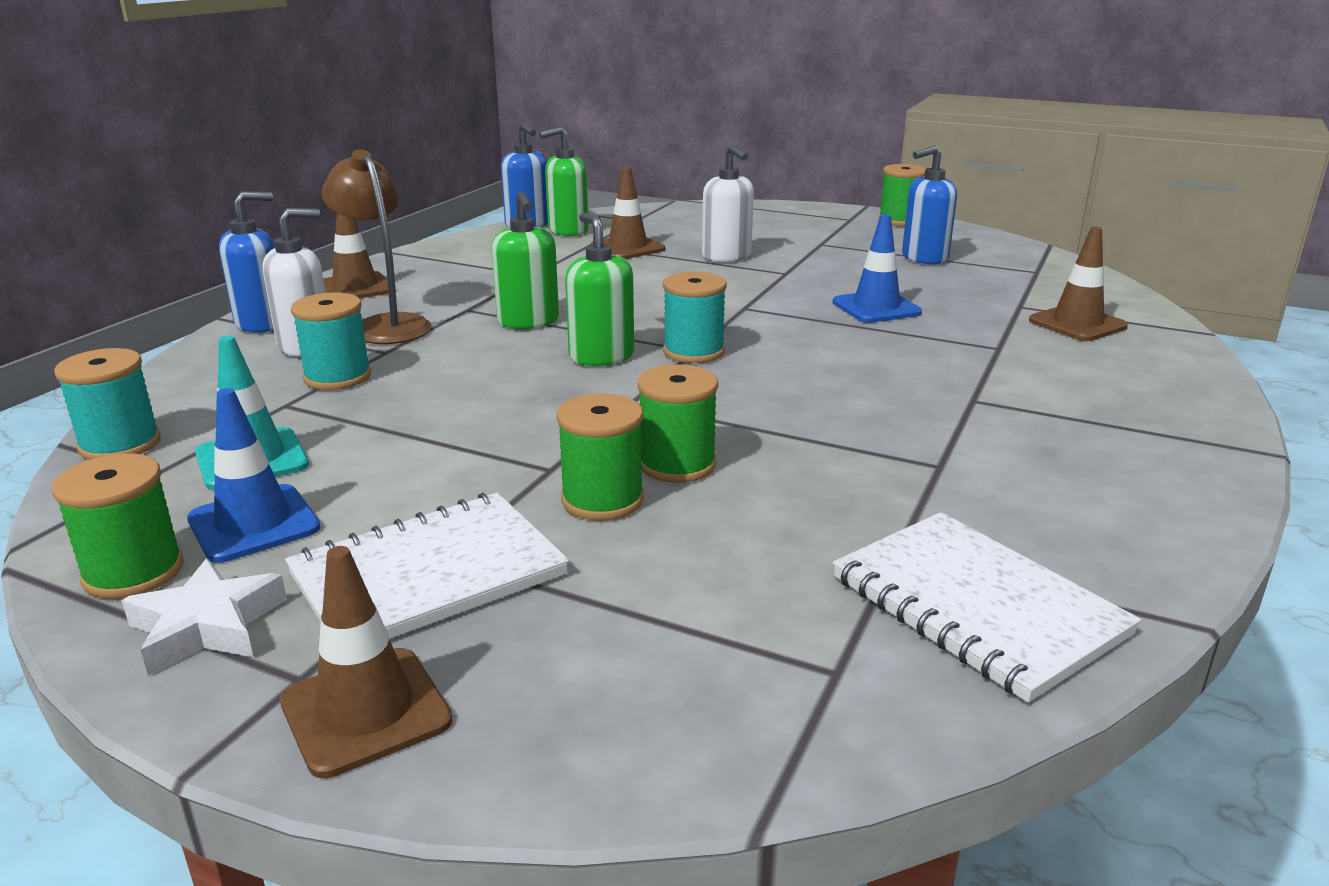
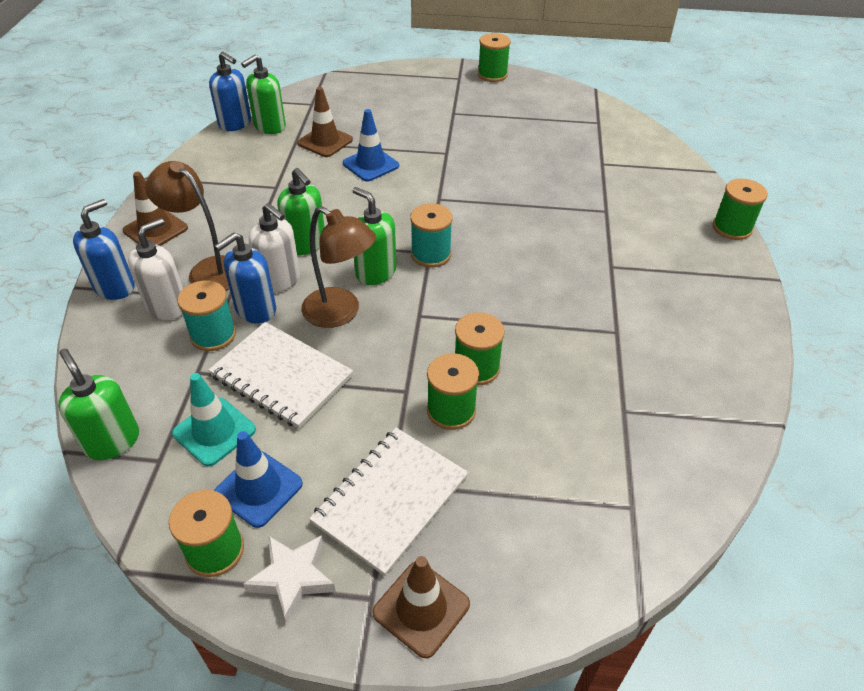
camera: 20 degrees left, 20 degrees up
(120, 445) = (112, 441): turquoise spool -> green soap dispenser
(521, 384) = (340, 313): none -> brown lamp
(726, 256) = (399, 140): white soap dispenser -> white soap dispenser (279, 280)
(876, 308) = (519, 182): blue traffic cone -> blue traffic cone (370, 165)
(924, 258) = (525, 119): blue soap dispenser -> blue soap dispenser (255, 310)
(976, 606) = (676, 440): white notebook -> white notebook (281, 377)
(1077, 324) = (640, 176): brown traffic cone -> none
(1216, 390) = (732, 228): none -> green spool

